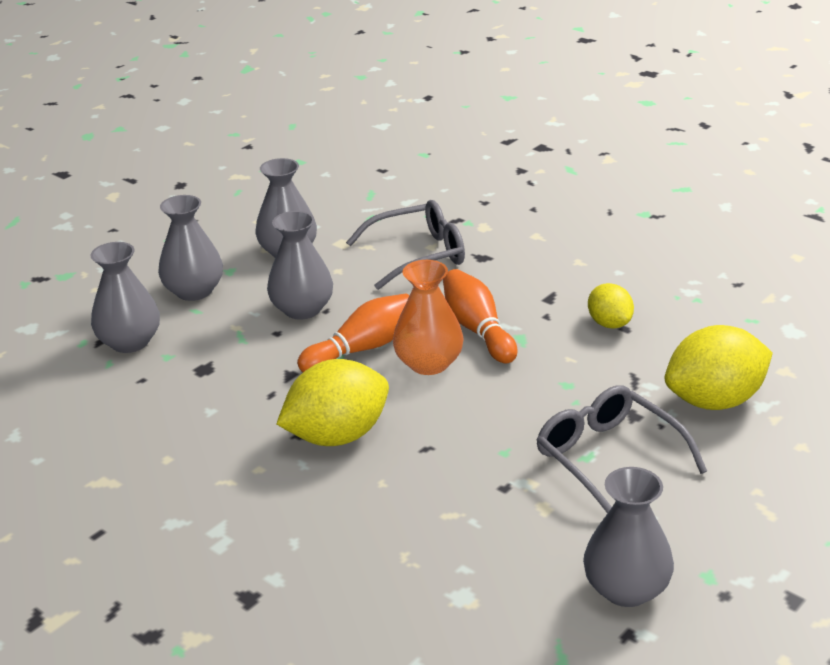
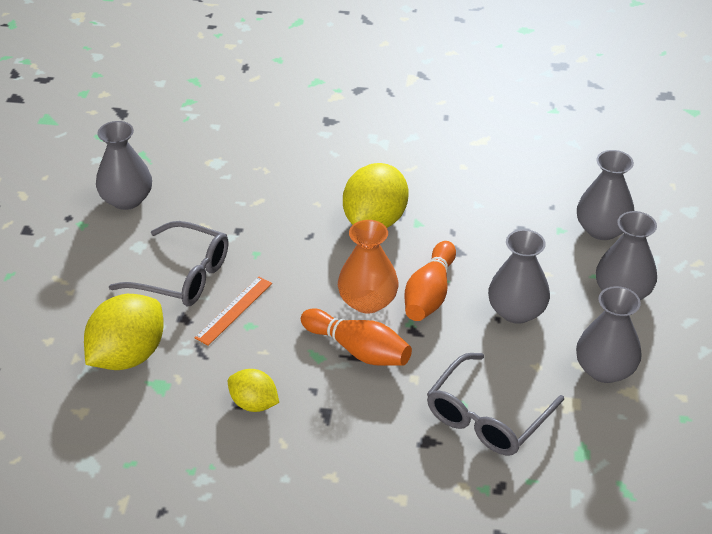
camera: 145 degrees right, 10 degrees up
(573, 403) = (234, 310): none -> orange ruler

